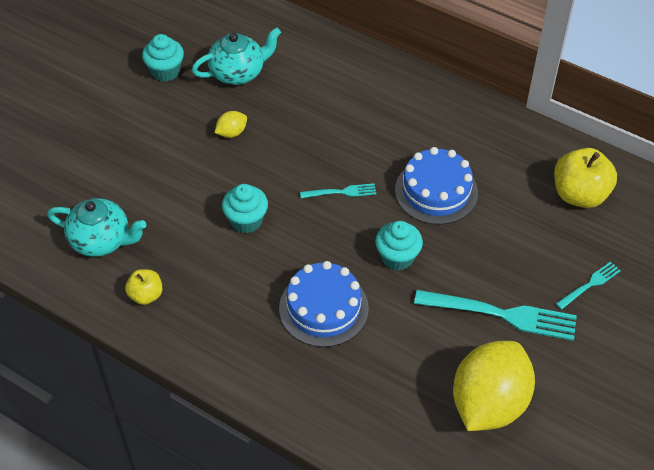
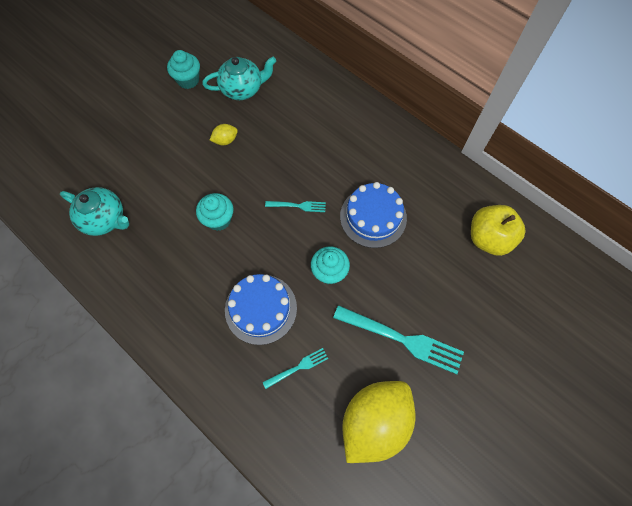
camera: 10 degrees right, 15 degrees up
(146, 295) = (126, 273): yellow apple -> none
(589, 285) = (480, 324): turquoise fork -> turquoise fork (298, 367)

